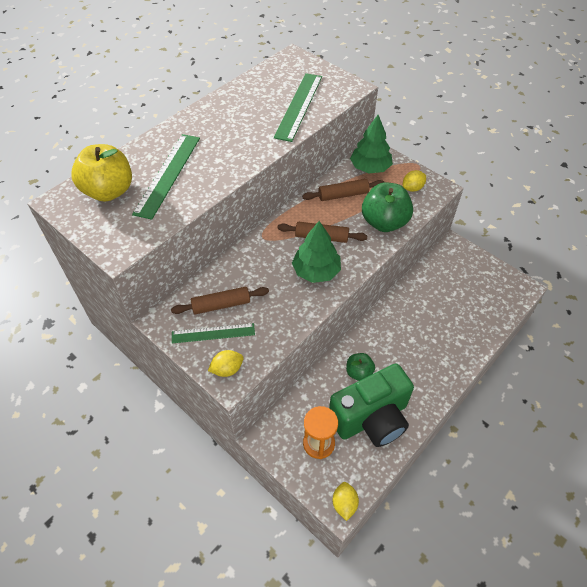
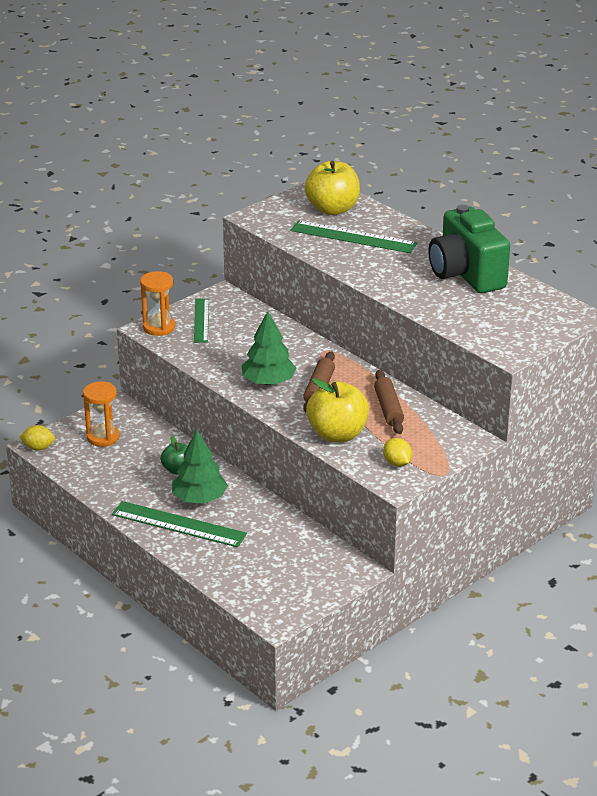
camera: 95 degrees right, 20 degrees down
(221, 305) = (234, 325): brown rolling pin -> none
(227, 369) = (159, 327): yellow lemon -> orange hourglass
(299, 106) = (468, 314): green ruler -> green ruler (179, 524)
(370, 167) = (439, 434): green tree -> green tree (199, 498)
(371, 418) = (120, 472): green camera -> green camera (466, 275)
(384, 222) = (337, 434): green apple -> yellow apple

